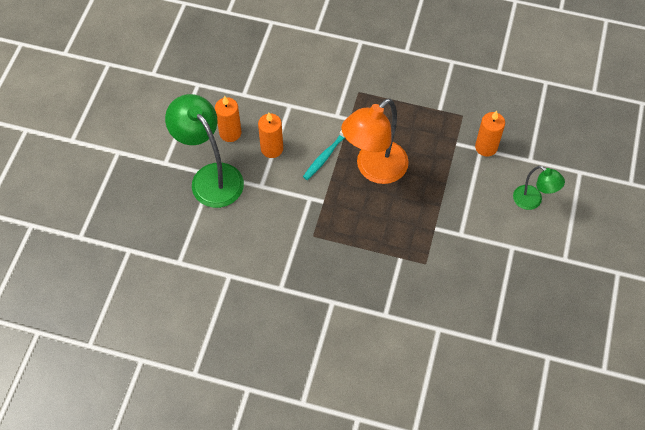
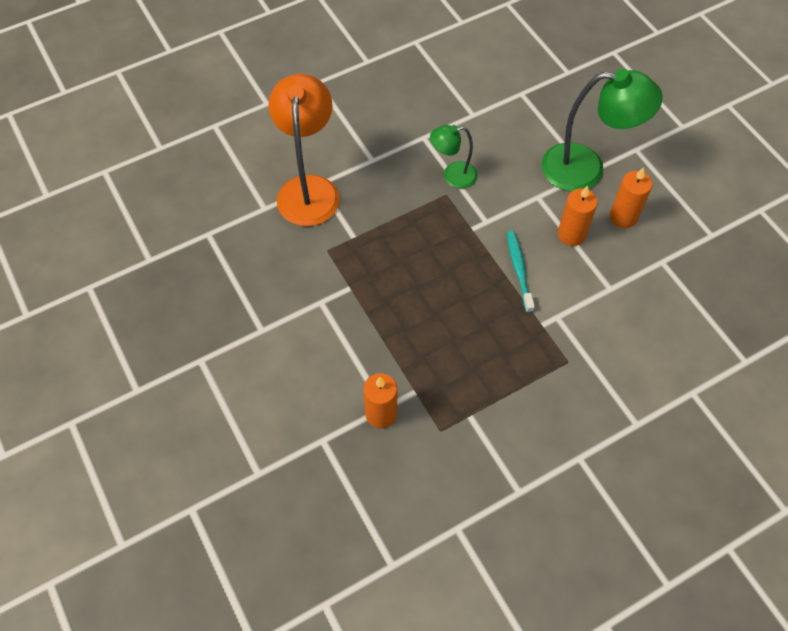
camera: 135 degrees right, 0 degrees up
(374, 169) = (462, 294): orange lamp -> orange lamp (309, 189)
(532, 201) = (281, 394): green lamp -> green lamp (452, 176)

